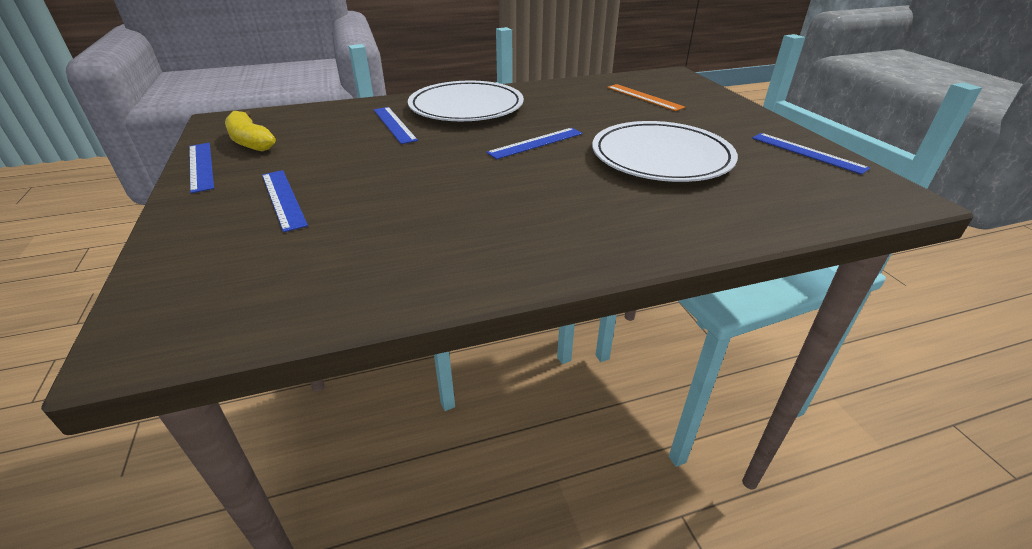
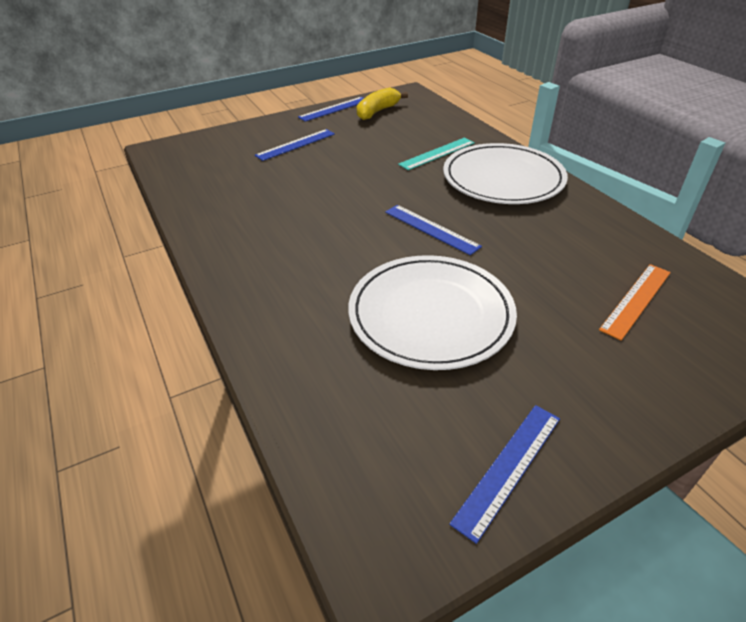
camera: 80 degrees right, 5 degrees up
(394, 124) = (437, 153): blue ruler -> turquoise ruler

